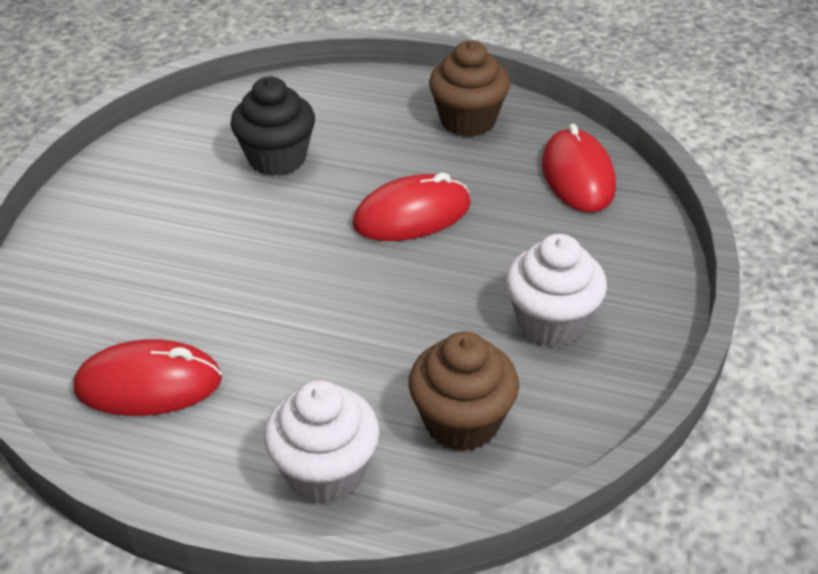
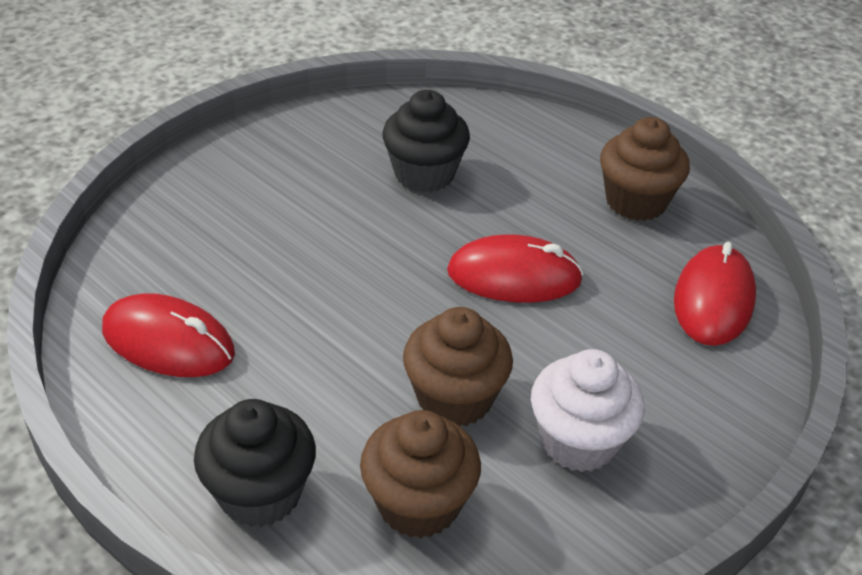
camera: 25 degrees right, 0 degrees up
(325, 472) = (260, 493): white cupcake -> black cupcake
(432, 329) = (454, 398): none -> brown cupcake

